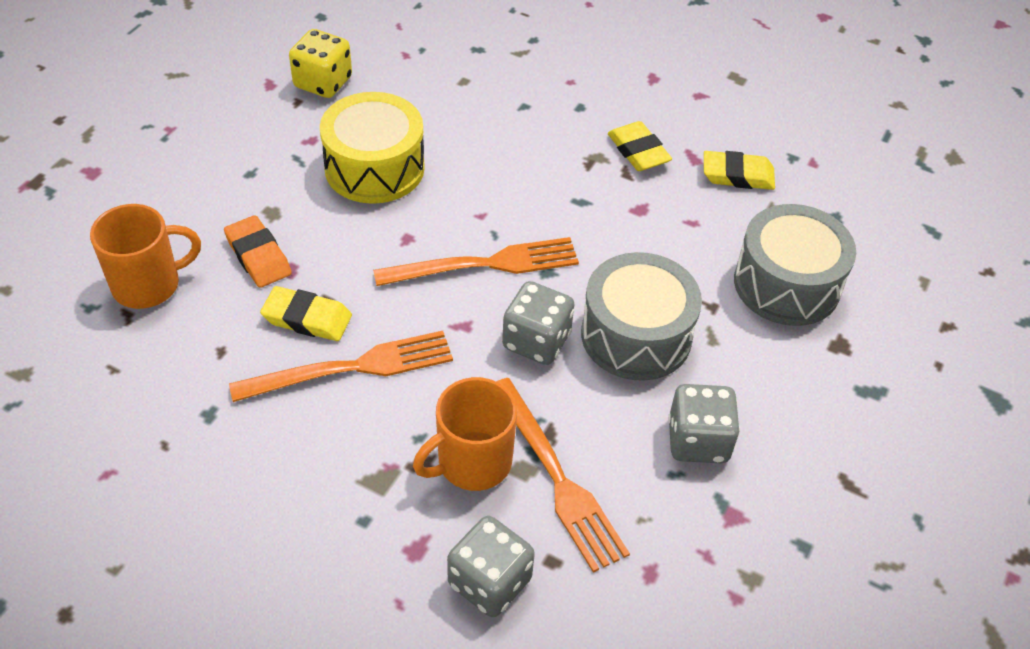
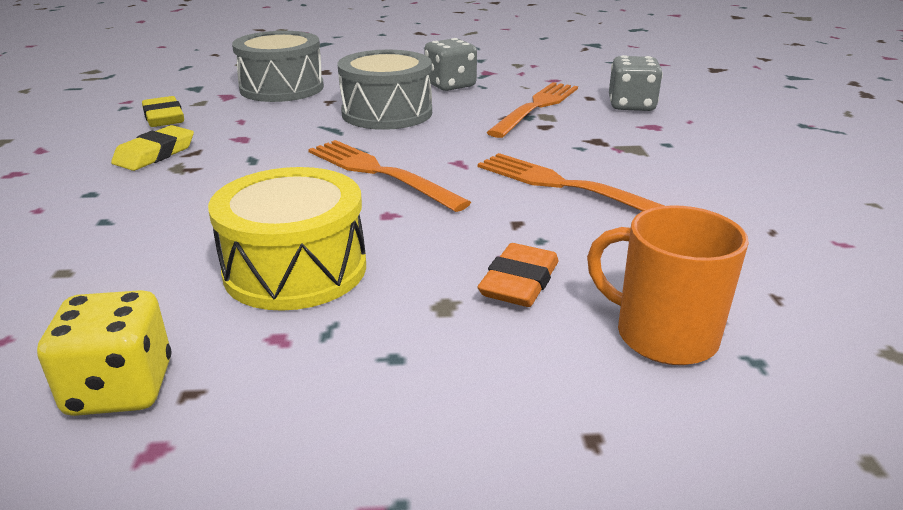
camera: 120 degrees left, 20 degrees down
(307, 318) = (552, 223): yellow eraser -> none
(472, 462) = (568, 128): orange mug -> none
(536, 341) = (437, 137): grey dice -> none

